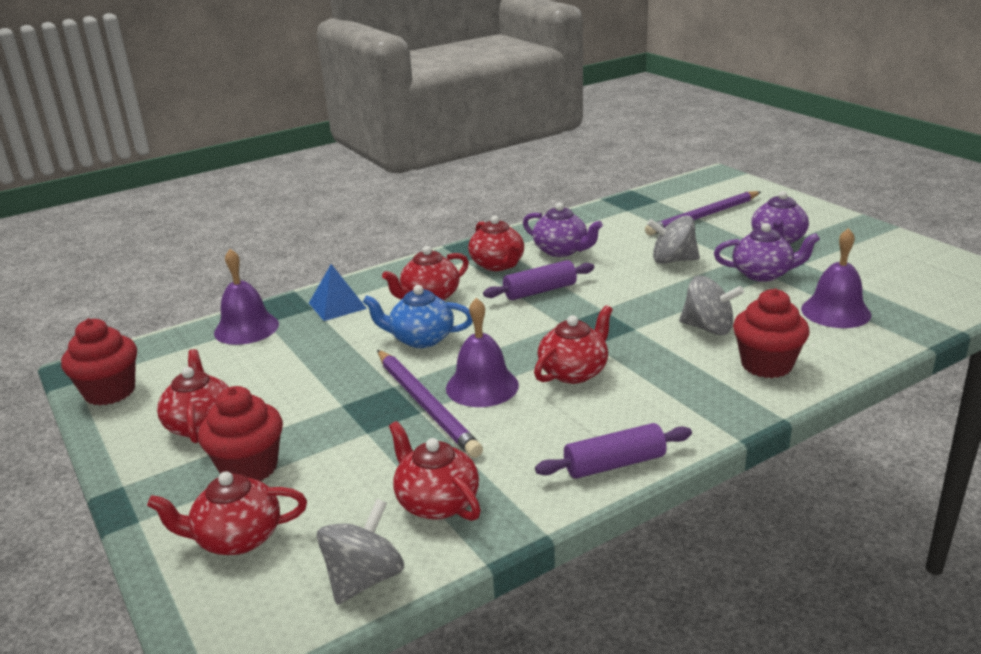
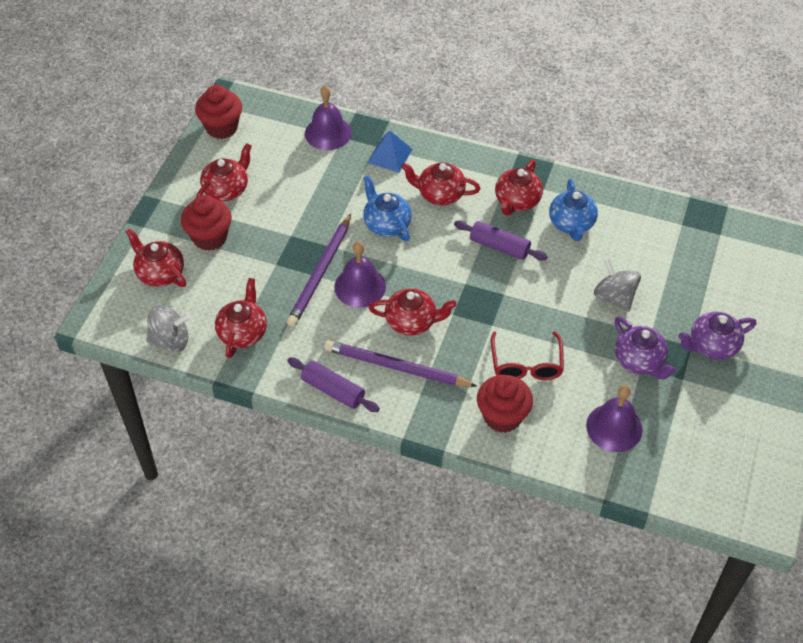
camera: 50 degrees right, 25 degrees up
(561, 250) = (571, 224): purple teapot -> blue teapot
(703, 216) = (715, 279): purple pencil -> purple pencil (396, 367)
(708, 328) = (526, 364): grey spinning top -> red glasses

